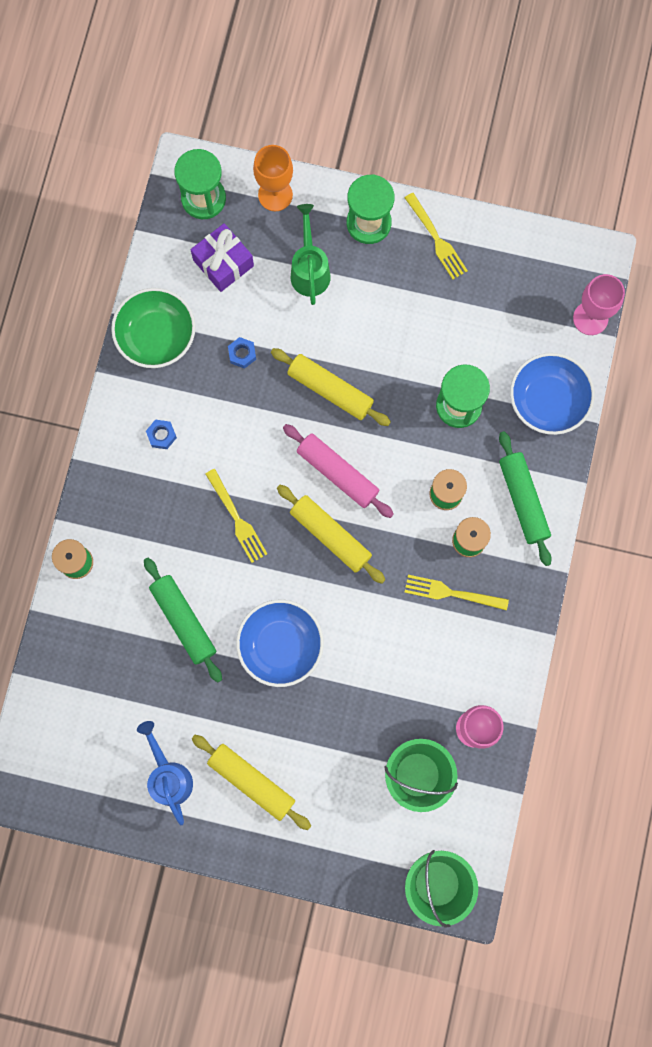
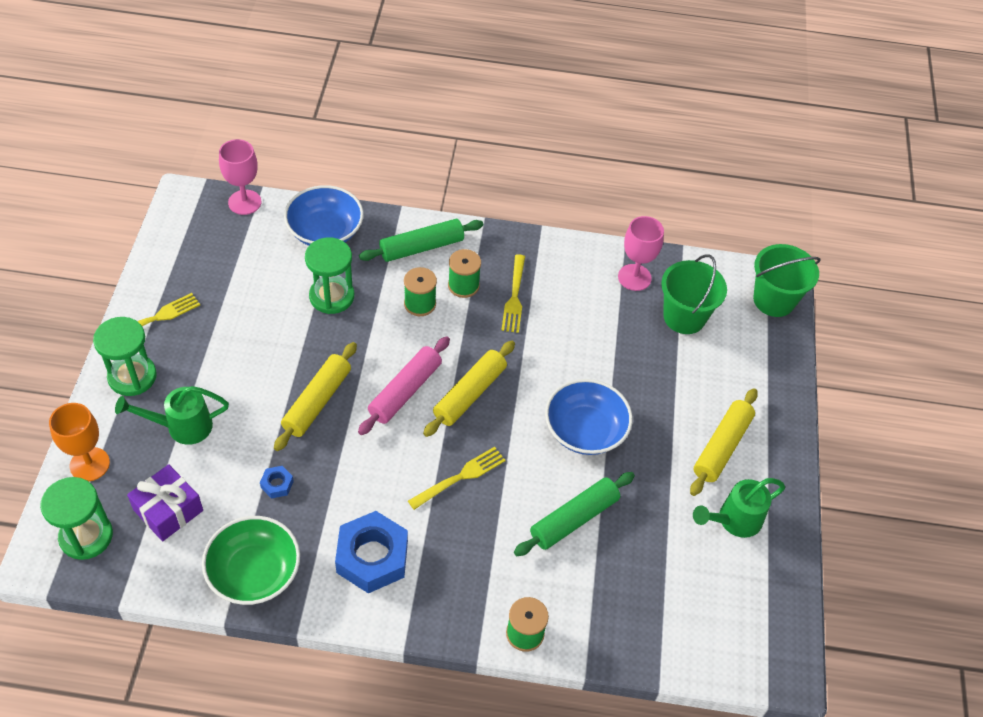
camera: 100 degrees left, 25 degrees down
(161, 435) = (372, 557): blue nut -> blue nut, size x2.29
(169, 776) = (734, 520): blue watering can -> green watering can

